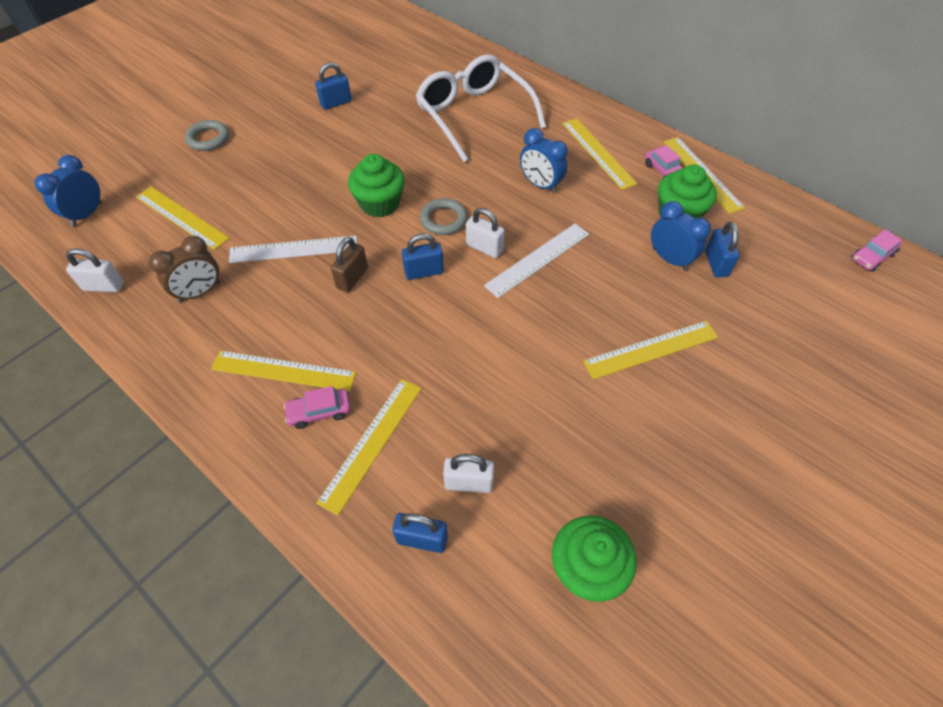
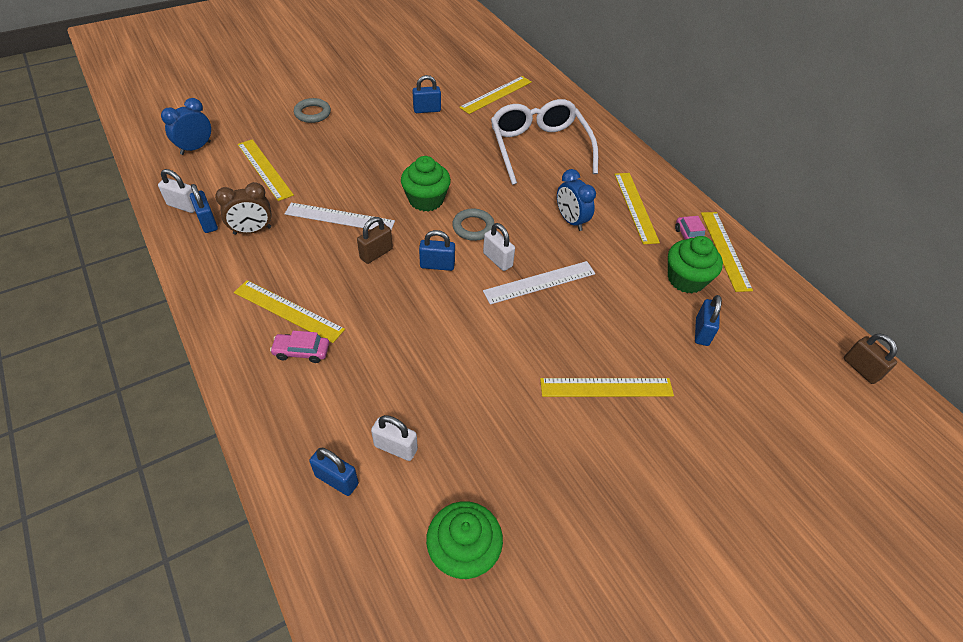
camera: 15 degrees right, 5 degrees down
(142, 297) = (208, 222): none -> blue padlock
(372, 443) = (332, 389): yellow ruler -> yellow ruler (496, 94)
(669, 259) = (660, 315): blue clock -> none
(872, 256) = (860, 369): pink car -> brown padlock

